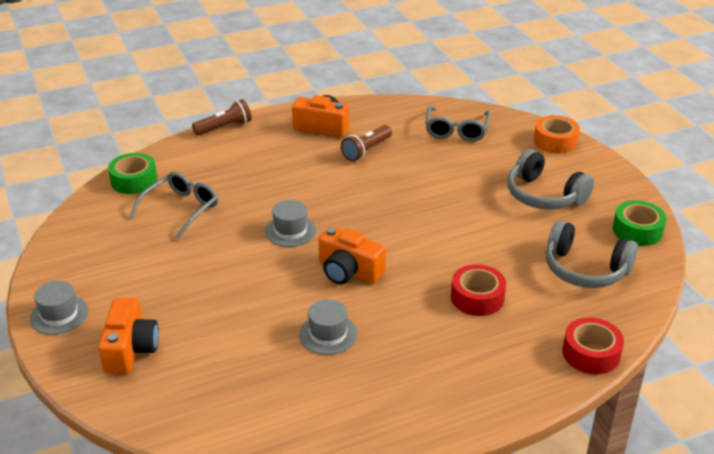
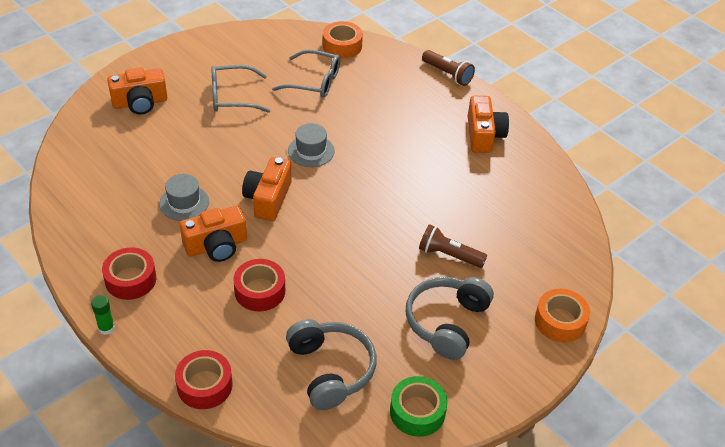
camera: 70 degrees right, 10 degrees up
(59, 315) = (167, 59): grey hat -> none
(134, 180) = (342, 46): green tape -> orange tape
(366, 150) = (460, 173): brown flashlight -> brown flashlight (449, 255)
(404, 318) = (216, 246): none -> orange camera
(433, 392) = (130, 279): none -> red tape
(456, 130) = (535, 234): grey glasses -> grey glasses (233, 97)
(500, 420) = (106, 328): none -> green glue stick
(585, 269) = (331, 370): grey headphones -> grey headphones turned 150 degrees clockwise

